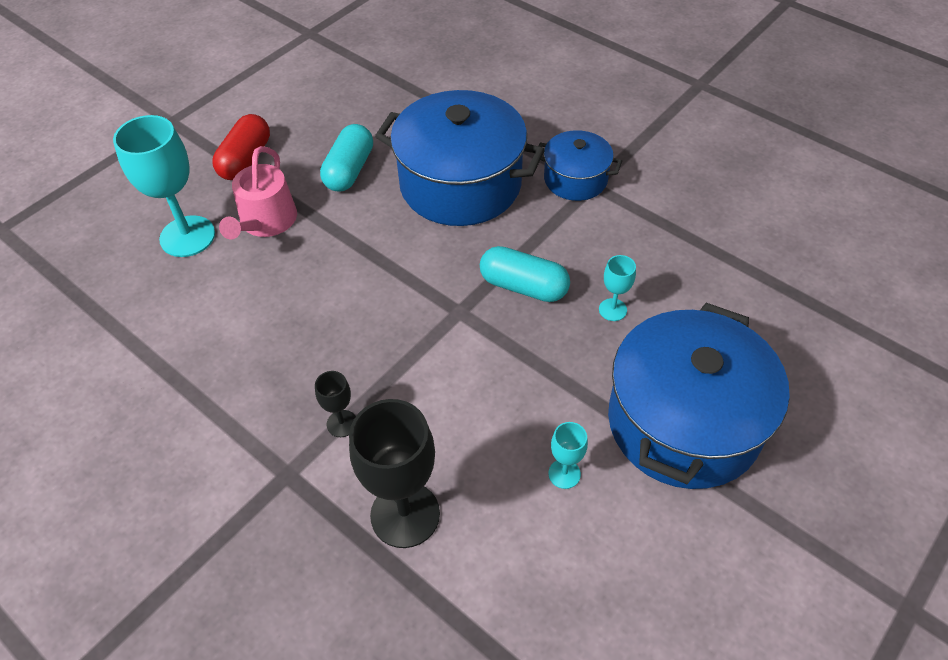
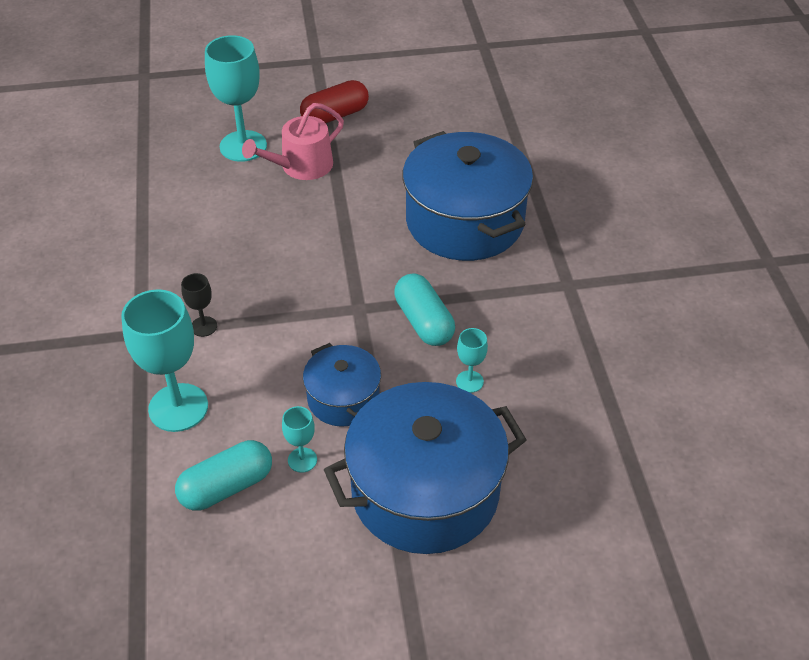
camera: 40 degrees right, 5 degrees down
(349, 170) = (396, 164): turquoise capsule -> turquoise capsule (226, 486)
(405, 514) = (178, 407): black goblet -> turquoise goblet
(575, 179) = (559, 271): blue pot -> blue pot (343, 398)

